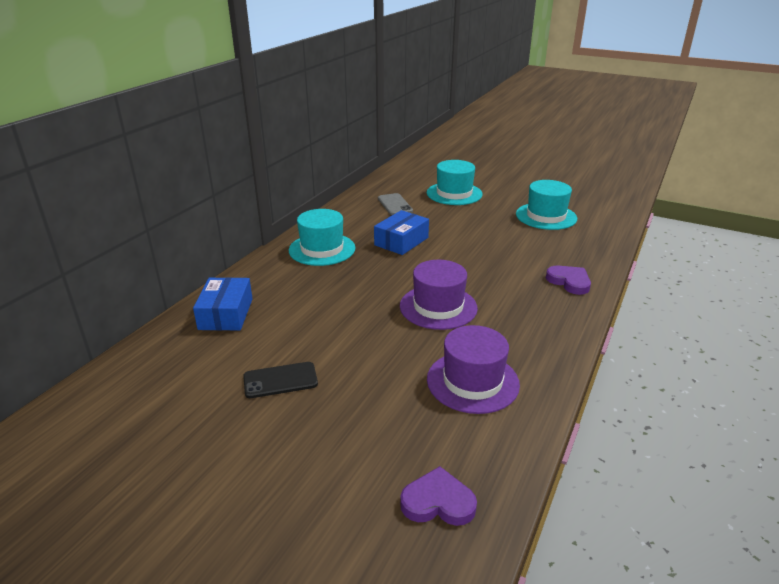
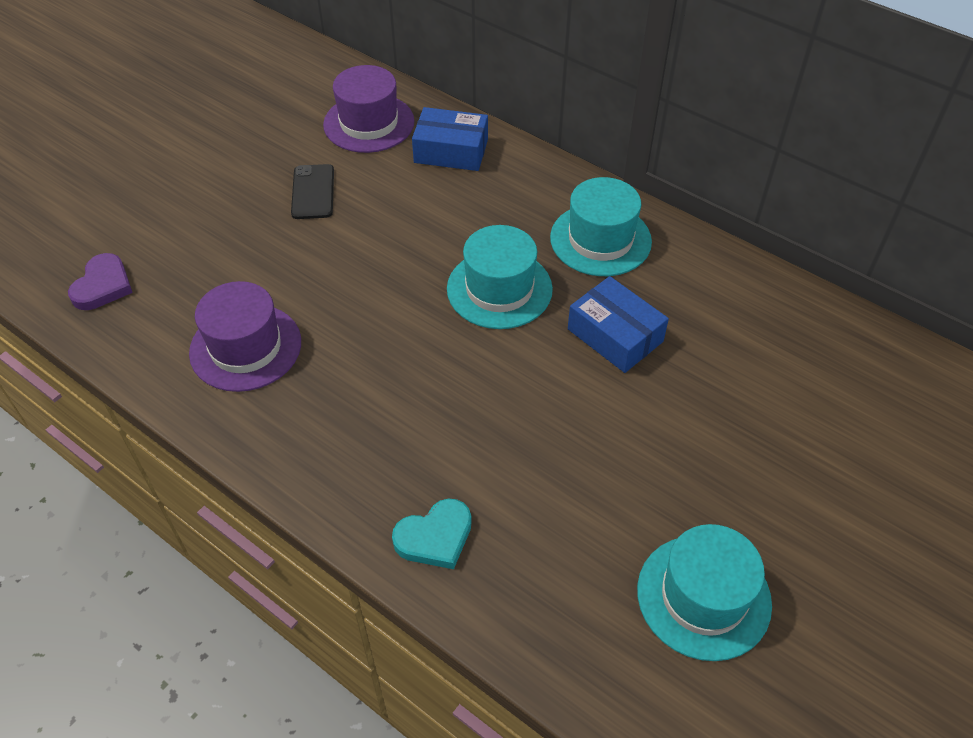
camera: 100 degrees right, 20 degrees up
(395, 204) = (767, 348): grey phone -> none
(438, 307) = (409, 346): purple hat -> purple hat (369, 123)
(454, 193) = (825, 455): turquoise hat -> turquoise hat (499, 289)
(569, 282) = (435, 537): purple heart -> turquoise heart

